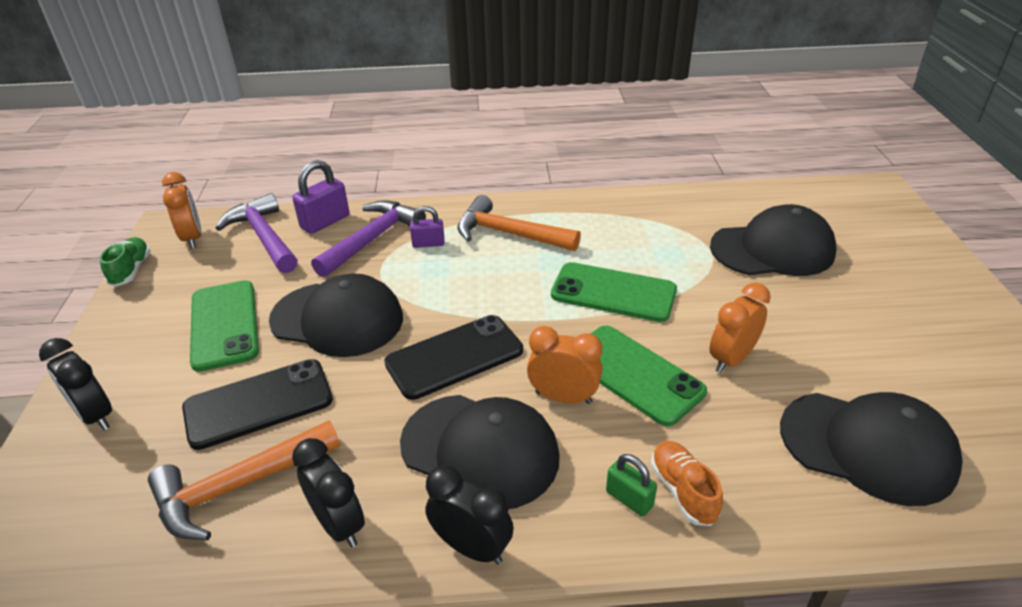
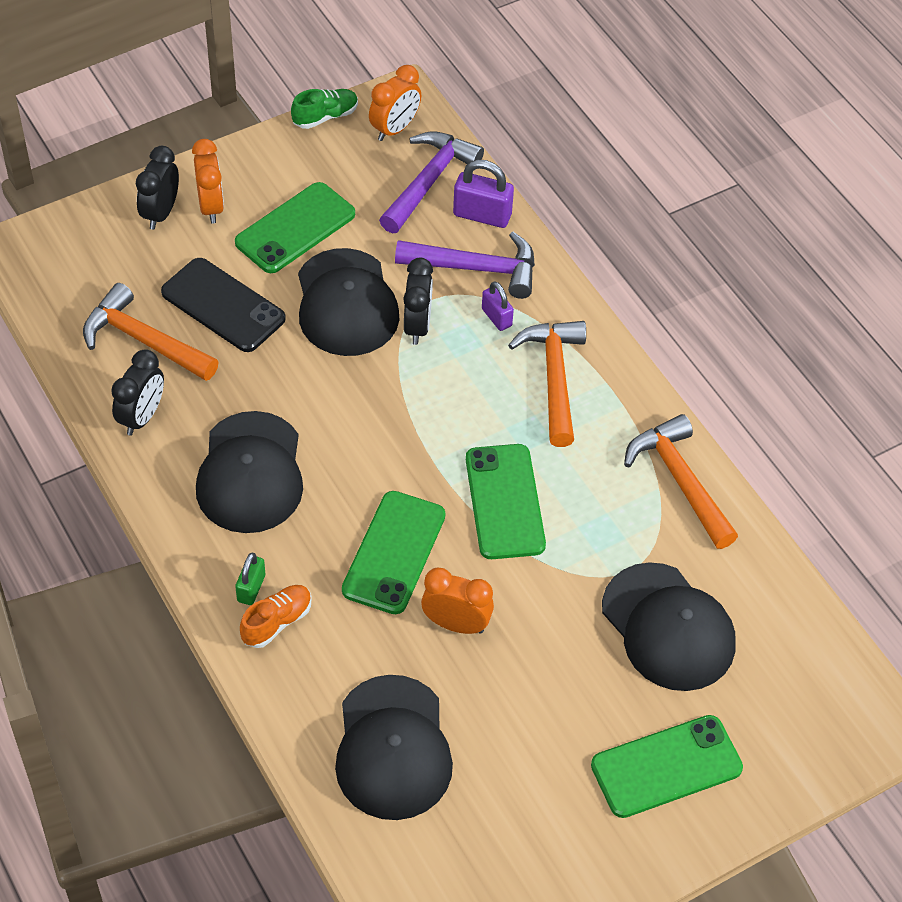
camera: 60 degrees right, 15 degrees up
(454, 357) = (345, 411): black phone -> none
(472, 547) = (161, 504): black clock -> black clock (417, 326)
(563, 397) = (337, 509): orange clock -> orange clock (211, 206)
(640, 208) = (680, 481): none -> orange hammer
(908, 287) = (666, 767): none -> green phone

